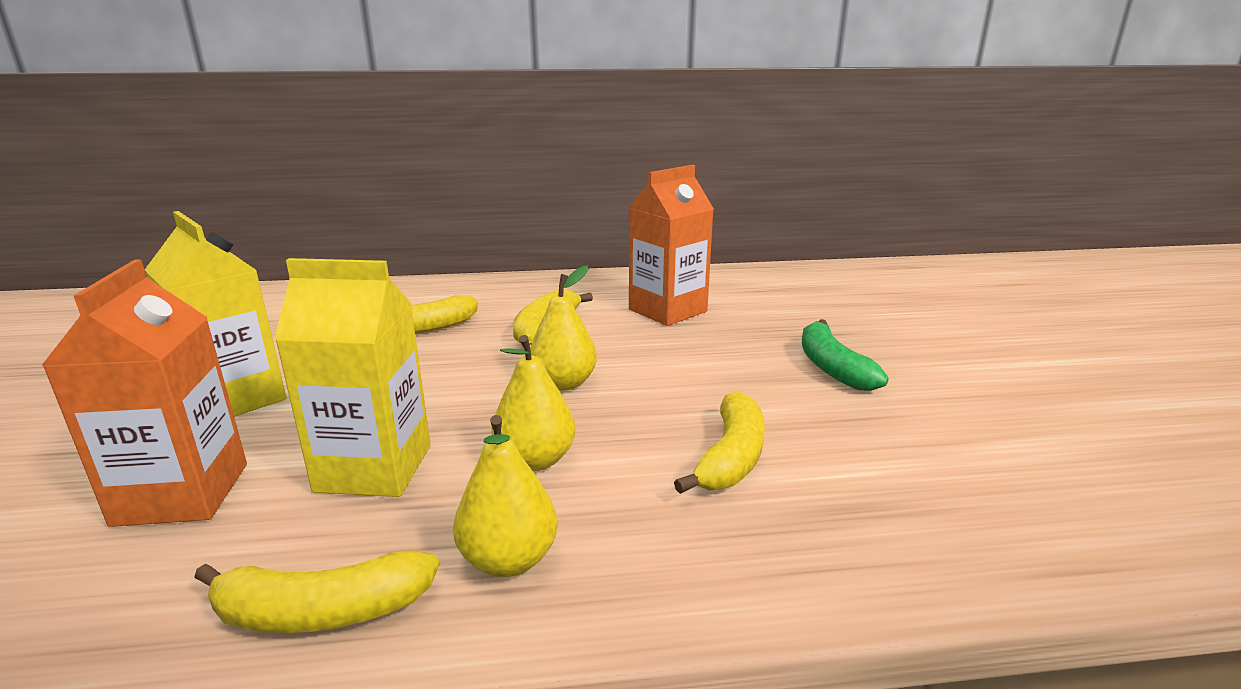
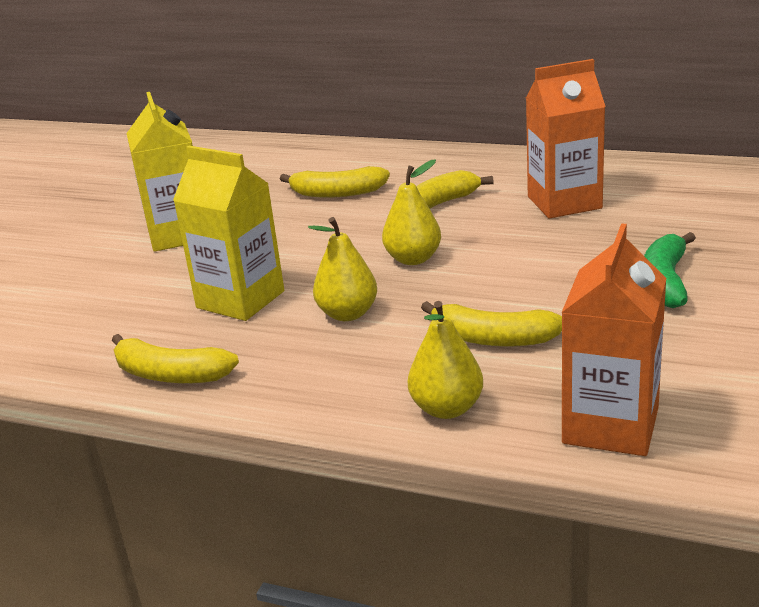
camera: 30 degrees right, 5 degrees up
(182, 494) = (125, 294): orange carton -> orange carton (610, 425)
(509, 559) = (287, 371): yellow pear -> yellow pear (447, 408)
(731, 457) = (492, 339): yellow banana -> yellow banana turned 60 degrees clockwise

